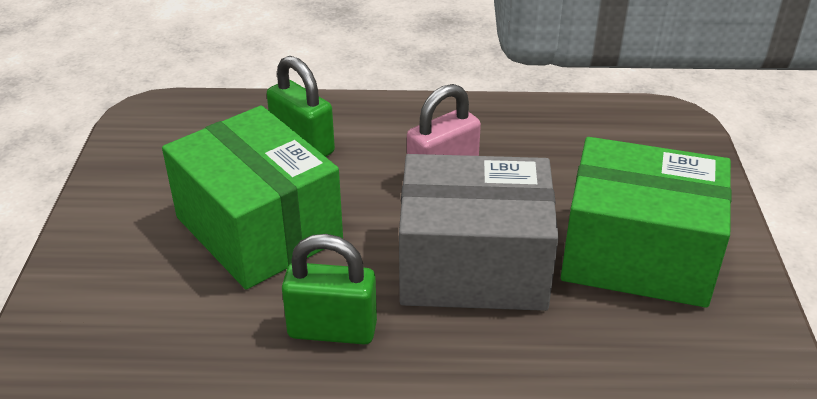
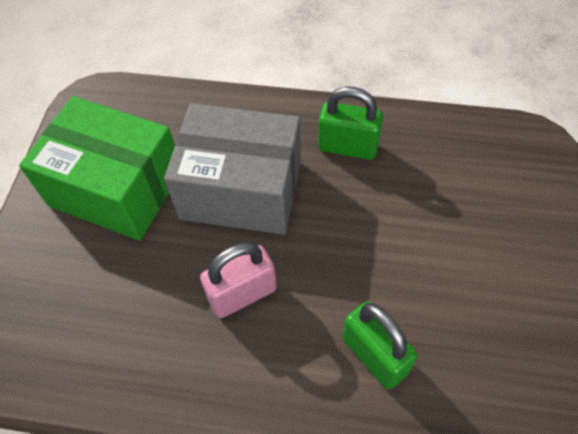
camera: 170 degrees left, 20 degrees up
(258, 228) = (408, 244): green box -> none

